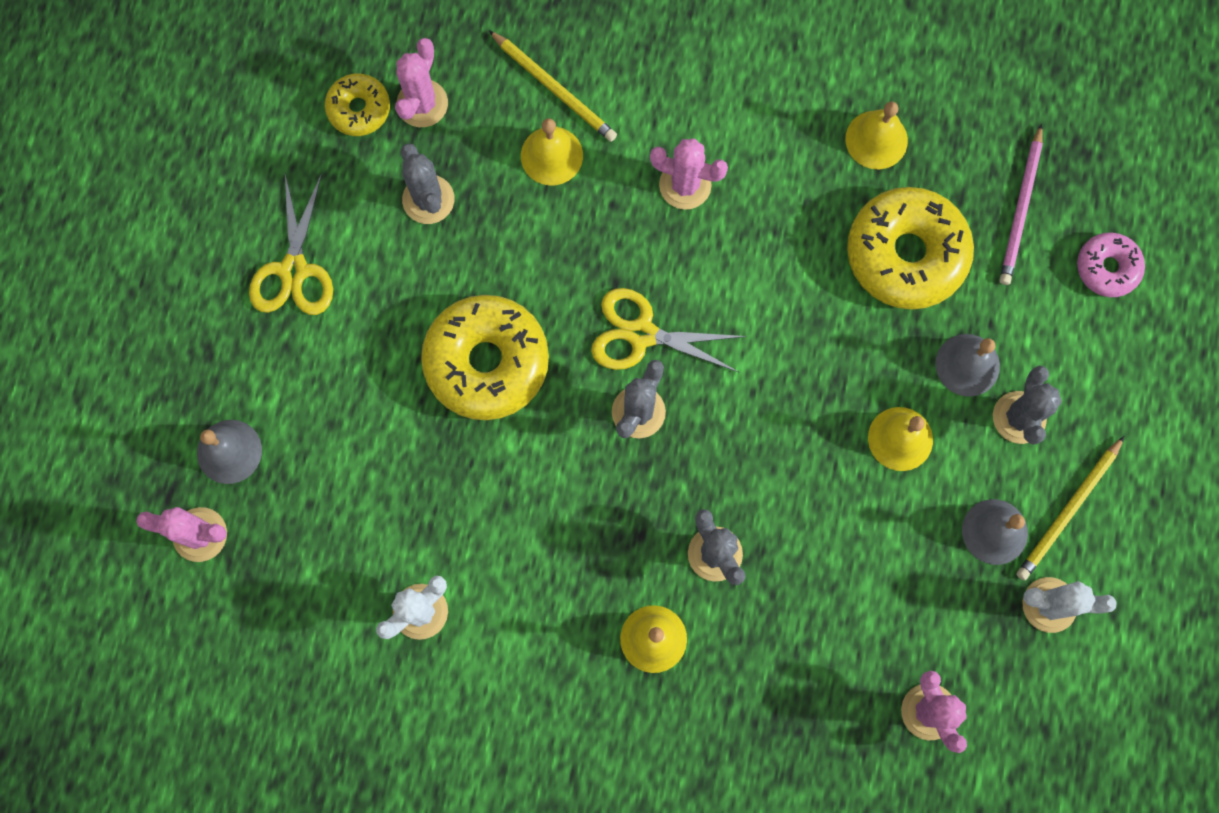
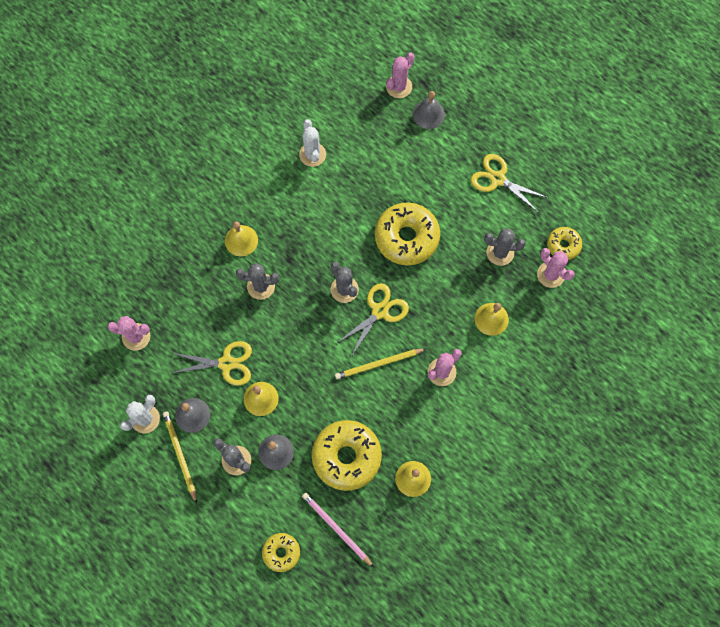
camera: 120 degrees right, 5 degrees down
(554, 88) = (526, 339): yellow pencil -> yellow pencil (379, 364)
(878, 529) = (226, 363): none -> yellow scissors
(1107, 268) = (281, 552): pink donut -> yellow donut

